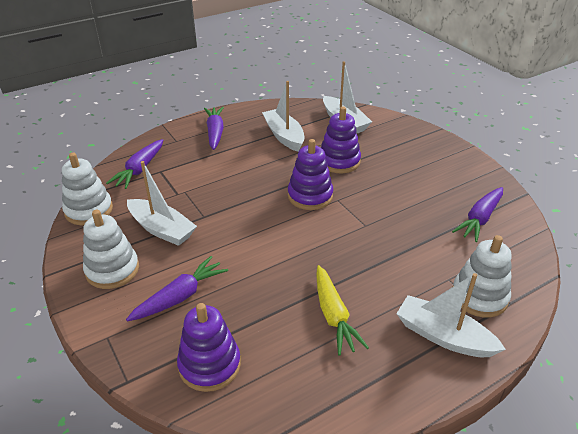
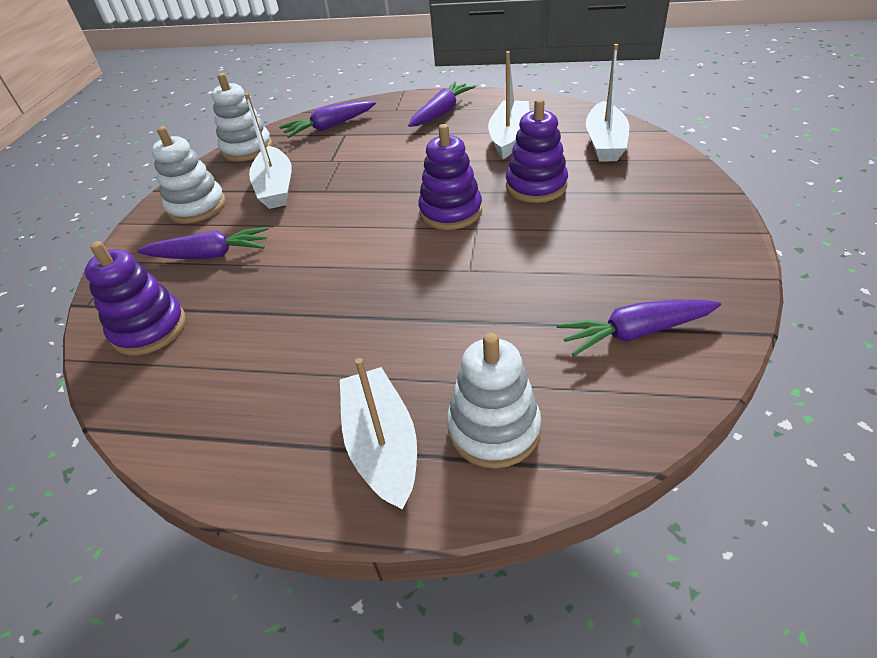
camera: 45 degrees right, 5 degrees up
(333, 315) = (304, 348): yellow carrot -> none

